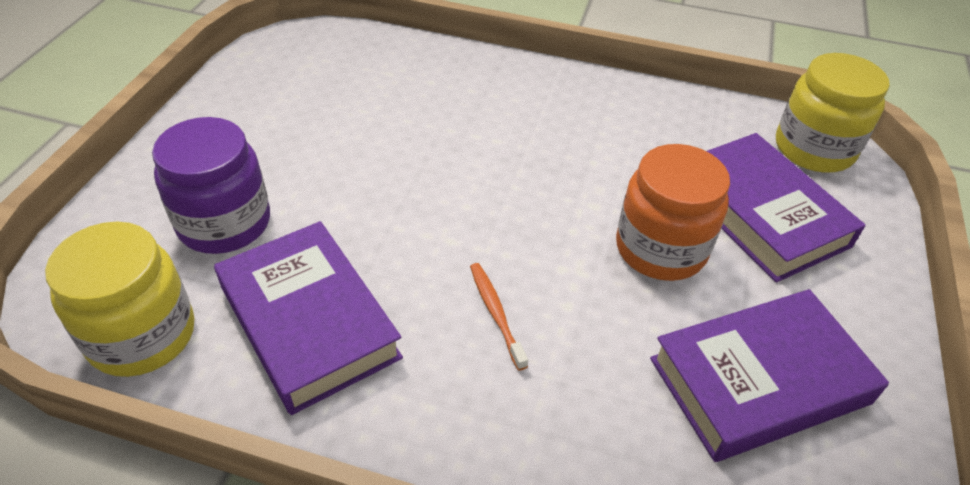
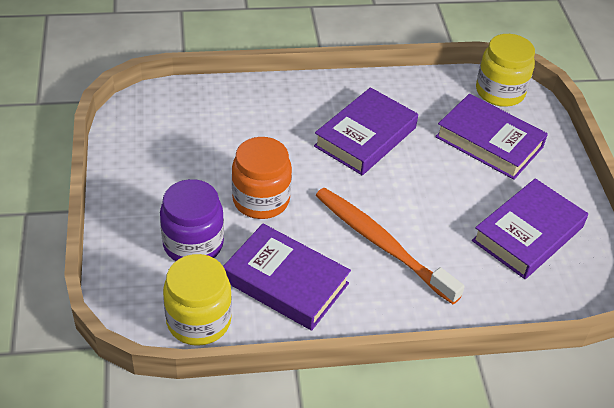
camera: 25 degrees left, 0 degrees up
(496, 313) = (381, 244): orange toothbrush -> orange toothbrush, size x2.35
(568, 154) = (365, 137): none -> purple book
(660, 249) = (447, 179): orange jar -> orange jar (261, 200)

